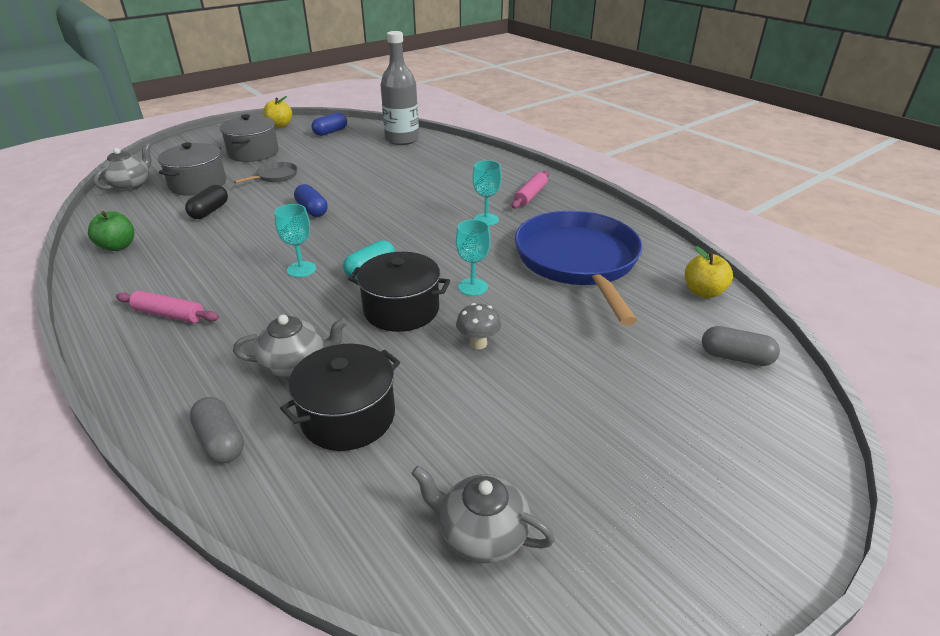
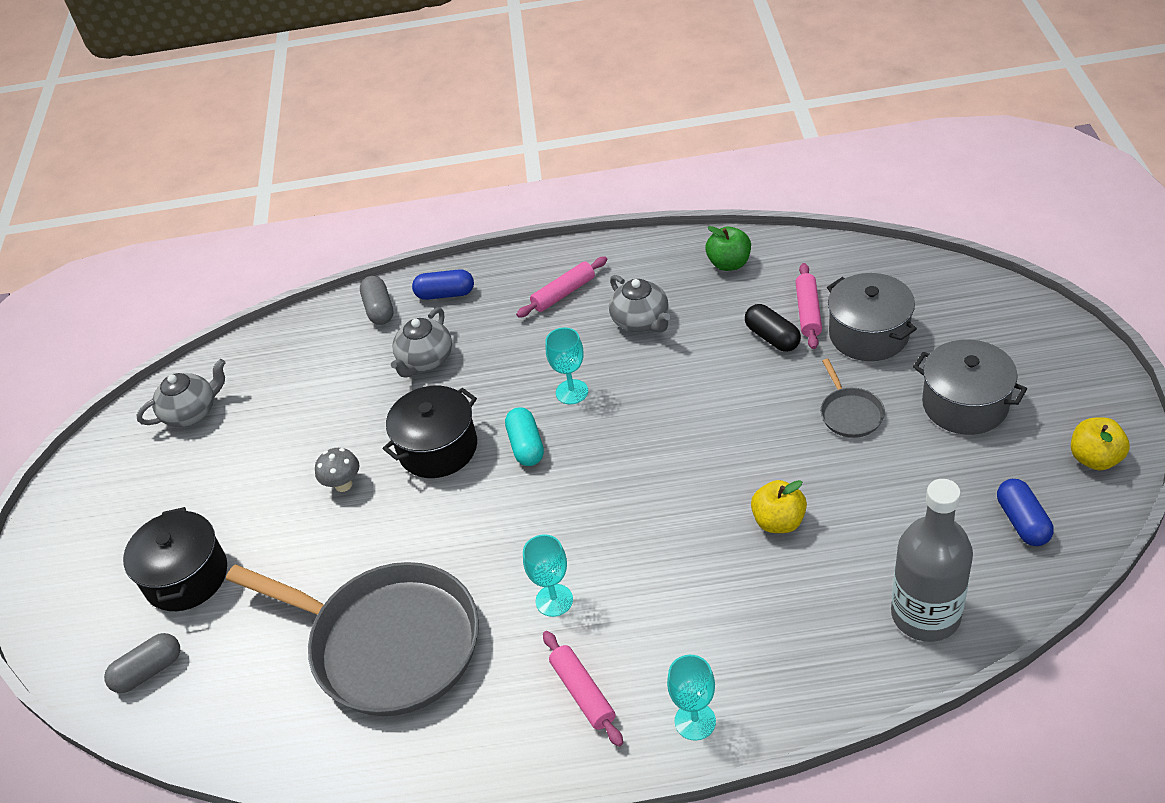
camera: 130 degrees right, 10 degrees up
(130, 185) = (904, 274): grey teapot -> grey teapot (641, 321)
(178, 206) = (808, 312): none -> pink rolling pin
(220, 441) = (379, 309): grey capsule -> grey capsule turned 75 degrees clockwise
(312, 210) = (711, 430): blue capsule -> blue capsule (445, 294)
(348, 416) = (341, 377): black pot -> black pot (186, 576)
(473, 287) = (425, 518): turquoise goblet -> turquoise goblet (695, 721)
(578, 261) = (388, 644): blue pan -> grey pan
(703, 292) = (235, 728): yellow apple -> yellow apple (778, 521)

